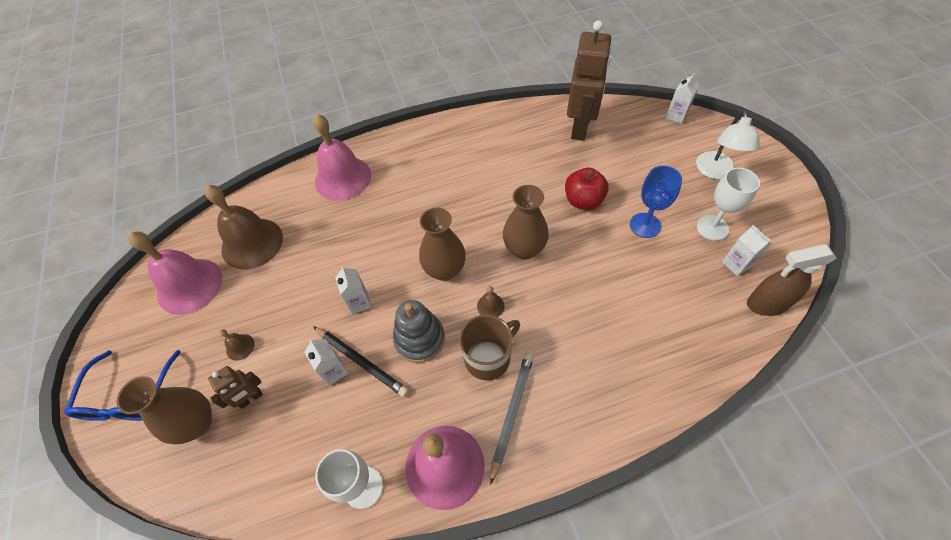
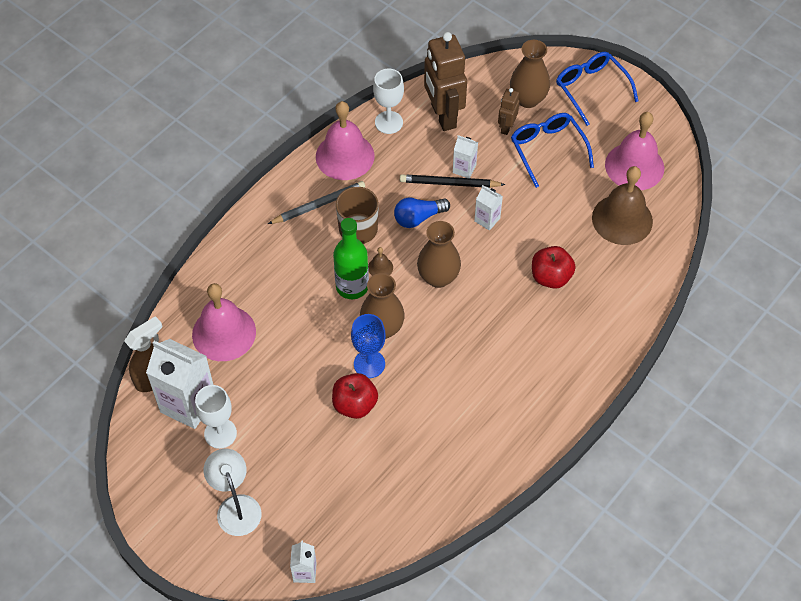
camera: 145 degrees right, 0 degrees up
(240, 347) = (547, 149): brown bell -> blue glasses
(343, 178) = (603, 315): pink bell -> pink bell (224, 333)
(353, 224) = (551, 277): none -> red apple
(419, 339) = (418, 218): grey stacking toy -> blue light bulb
(511, 413) = (319, 205): grey pencil -> grey pencil turned 105 degrees counterclockwise
(529, 300) = (352, 286): none -> green bottle
(580, 128) = (405, 498): brown robot -> brown robot (443, 116)
(645, 225) = (284, 405): blue goblet -> blue goblet (369, 364)
(736, 264) = (188, 404): white carton -> white carton, size x2.03

